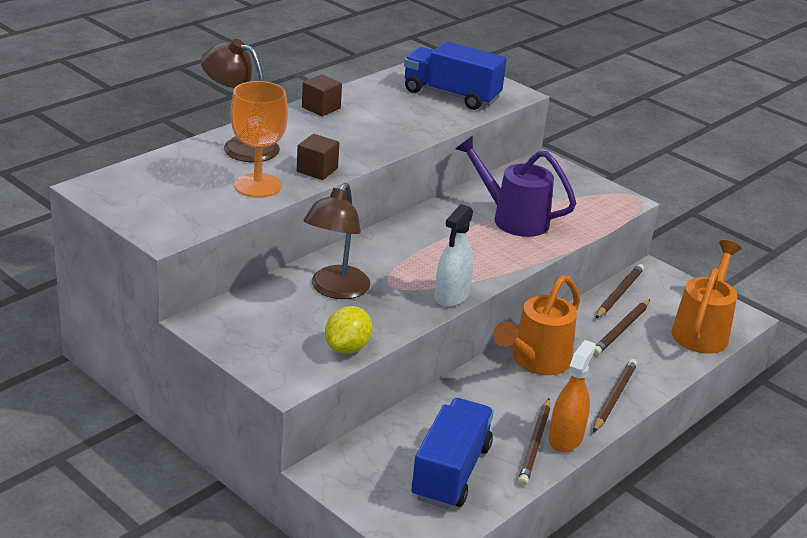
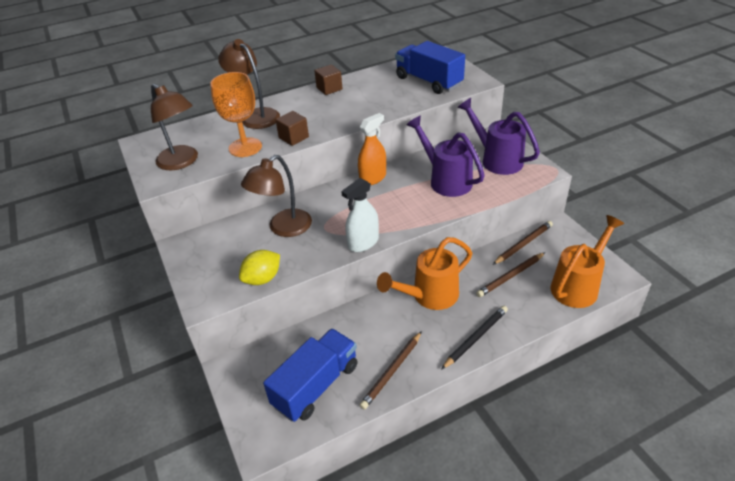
camera: 25 degrees right, 10 degrees up
(180, 208) = (182, 162): none -> brown lamp
(562, 191) = (497, 159): none -> purple watering can
(565, 438) = (418, 370): orange spray bottle -> orange spray bottle (373, 178)
(614, 397) = (476, 338): brown pencil -> black pencil

